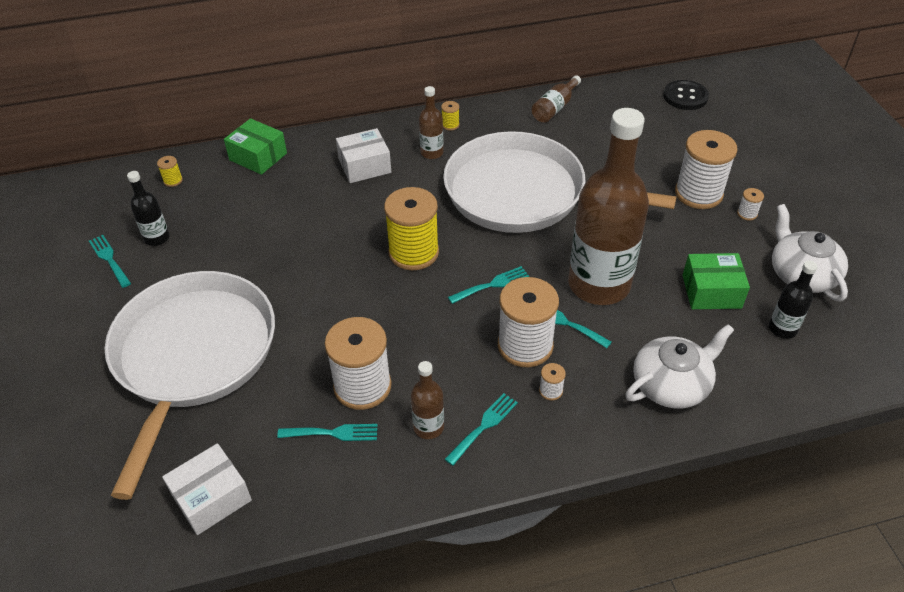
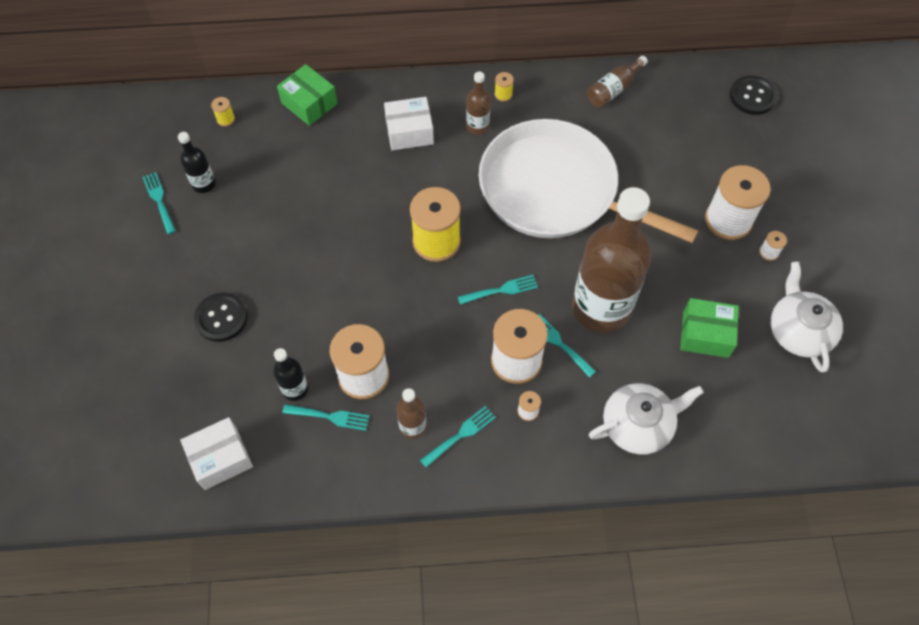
camera: 10 degrees right, 15 degrees up
(193, 356) = (221, 318): white pan -> black button
(782, 329) = (759, 386): black bottle -> black bottle (295, 389)

